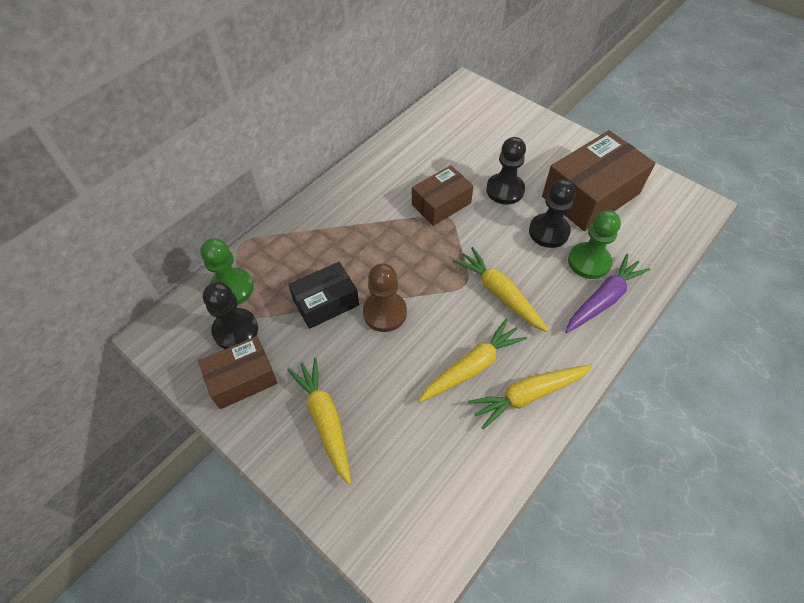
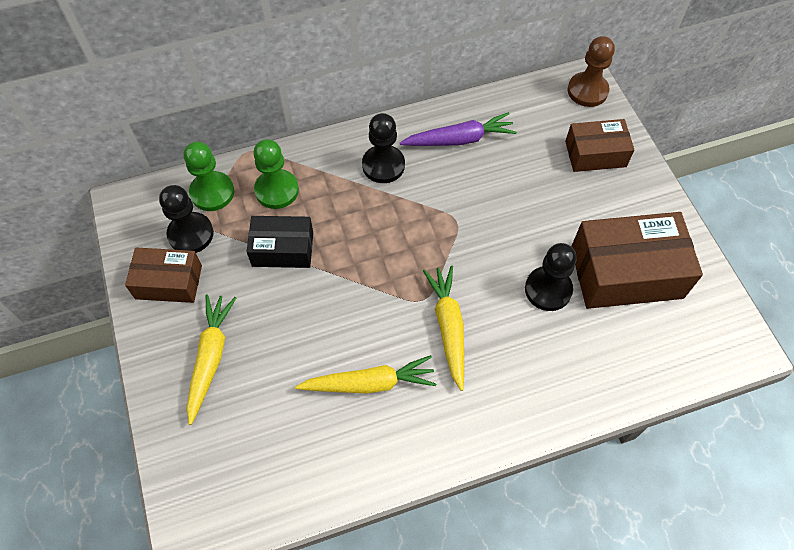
camera: 30 degrees right, 5 degrees up
(384, 313) = (327, 287): brown pawn -> brown pawn (587, 91)
(441, 204) = (459, 204): brown box -> brown box (595, 154)
(505, 190) = (536, 221): black pawn -> black pawn (383, 165)
(528, 395) = (401, 440): yellow carrot -> none
(588, 262) = (565, 343): green pawn -> green pawn (277, 190)
(603, 299) = (549, 390): purple carrot -> purple carrot (459, 139)

